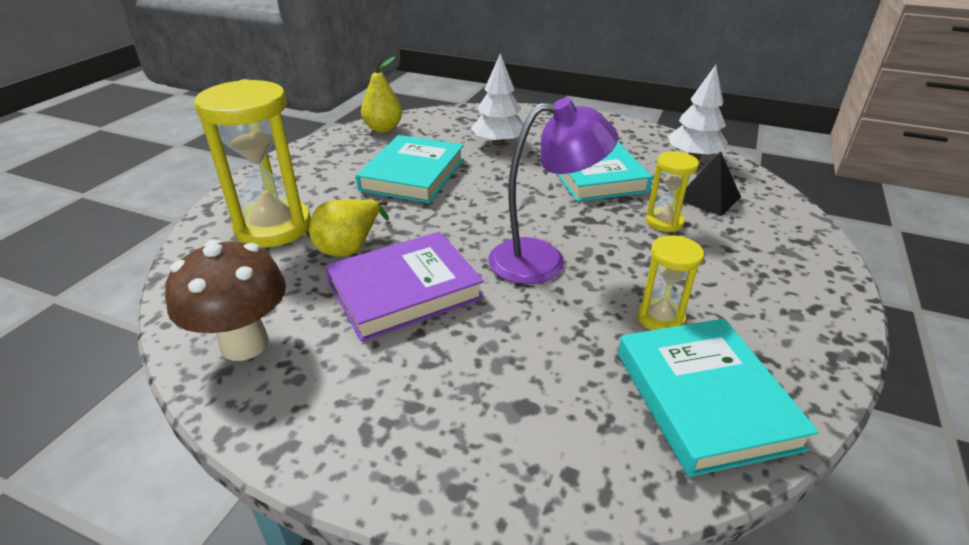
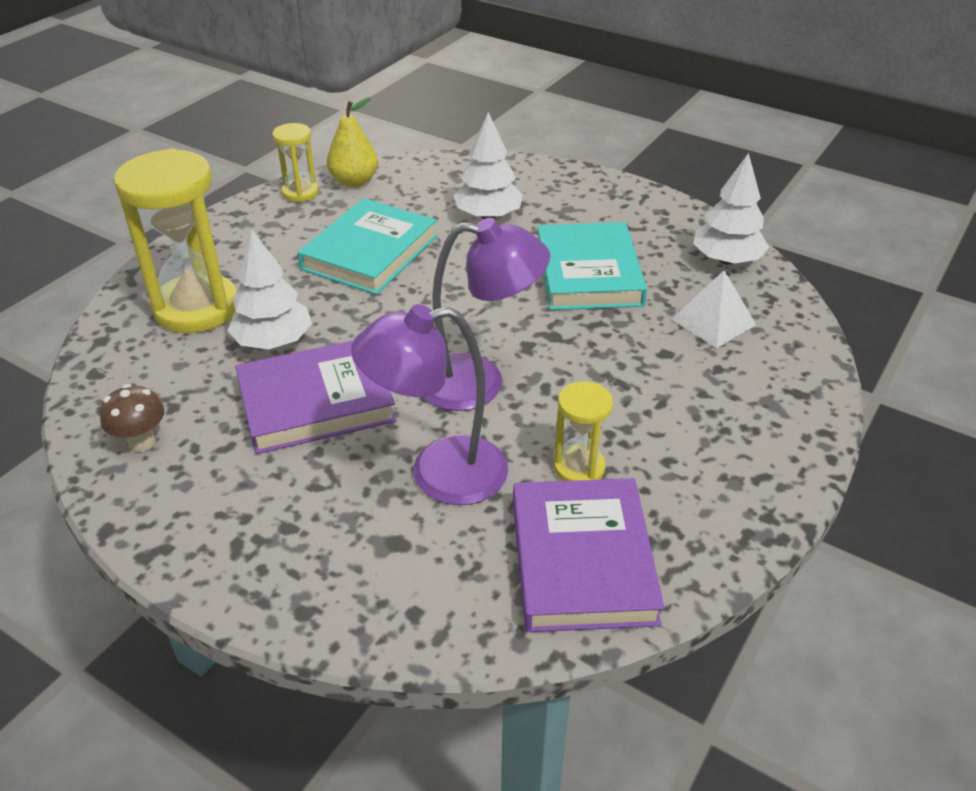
camera: 10 degrees right, 5 degrees up
(245, 344) = (142, 442): brown mushroom -> brown mushroom, size x0.56
(350, 246) = (273, 341): yellow pear -> white tree
(539, 338) = (439, 473): none -> purple lamp
(664, 222) = (642, 349): yellow hourglass -> yellow hourglass (300, 192)
(705, 399) = (582, 560): turquoise book -> purple book
(708, 198) = (713, 321): black pyramid -> white pyramid

